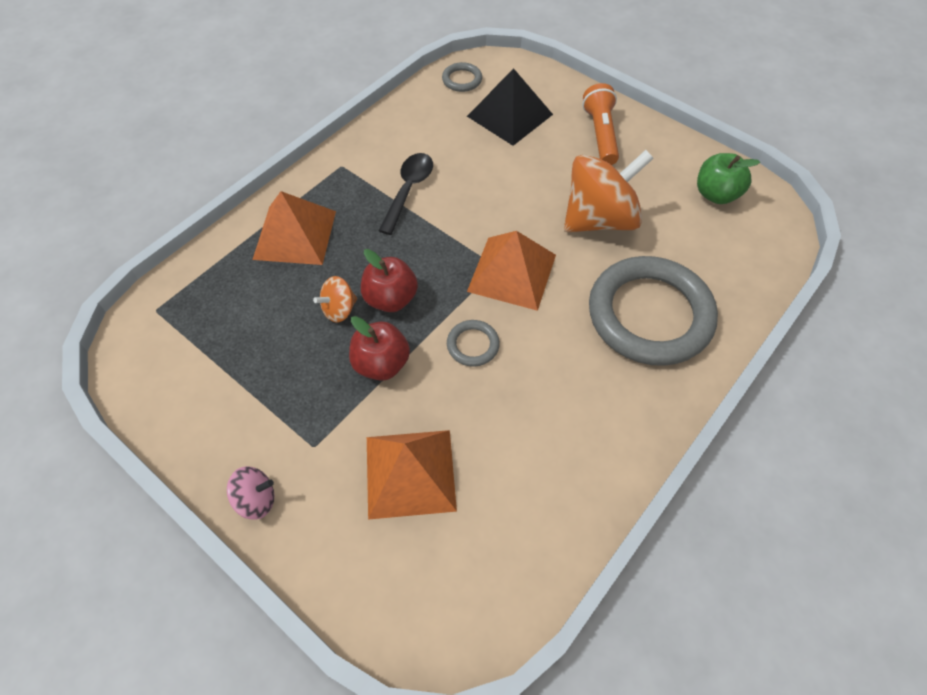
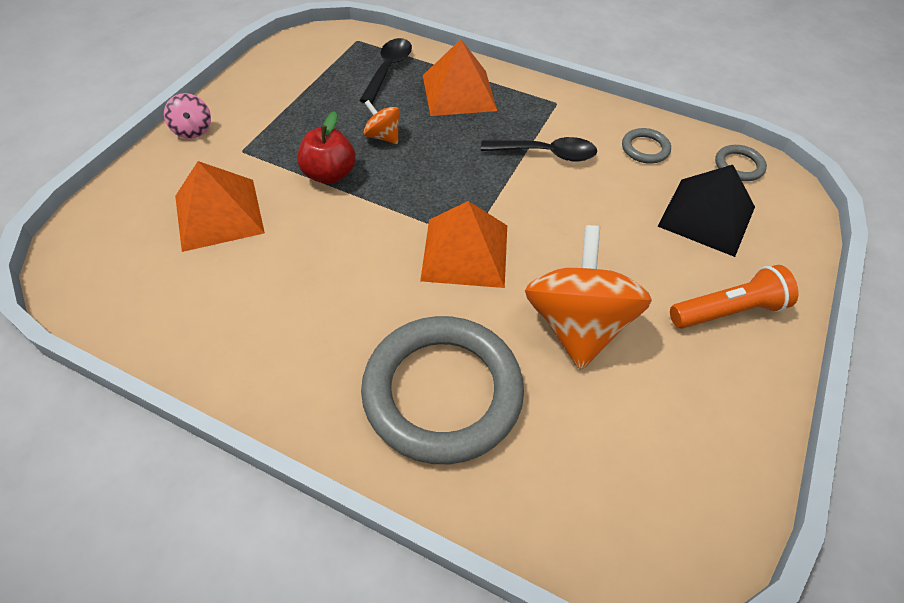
camera: 75 degrees right, 5 degrees down
(228, 288) = (388, 69): none -> black spoon
(391, 299) = (404, 167): red apple -> none
(473, 345) = (363, 234): grey ring -> grey ring (645, 149)
(599, 219) = (577, 325): orange spinning top -> orange spinning top turned 135 degrees counterclockwise
(716, 194) = (687, 464): green apple -> none

